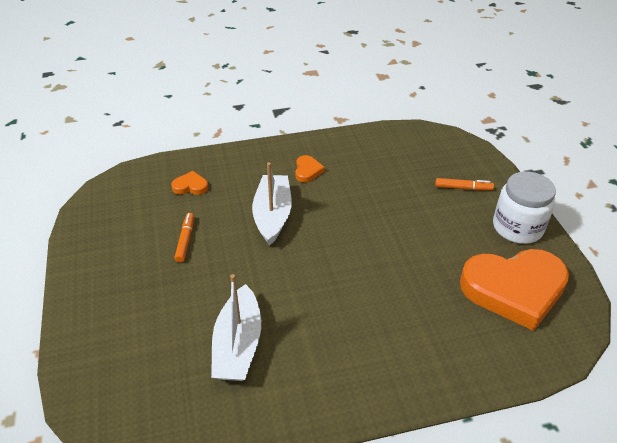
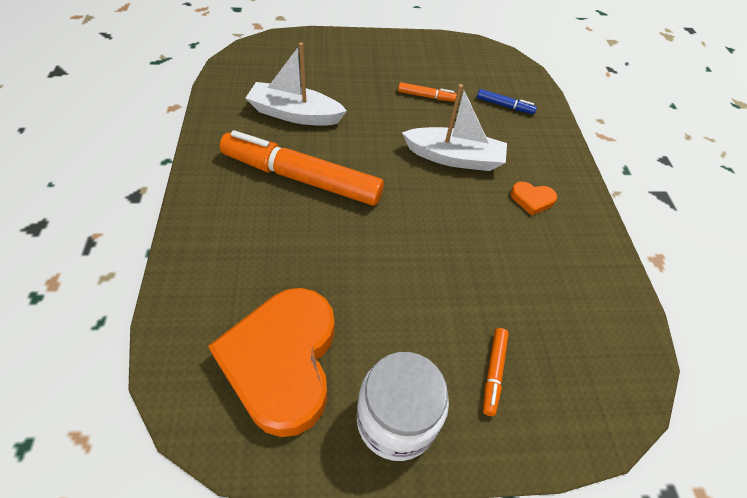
camera: 95 degrees right, 10 degrees up
(190, 186) = (504, 106): orange heart -> blue marker
(333, 317) = (301, 178): none -> orange marker

